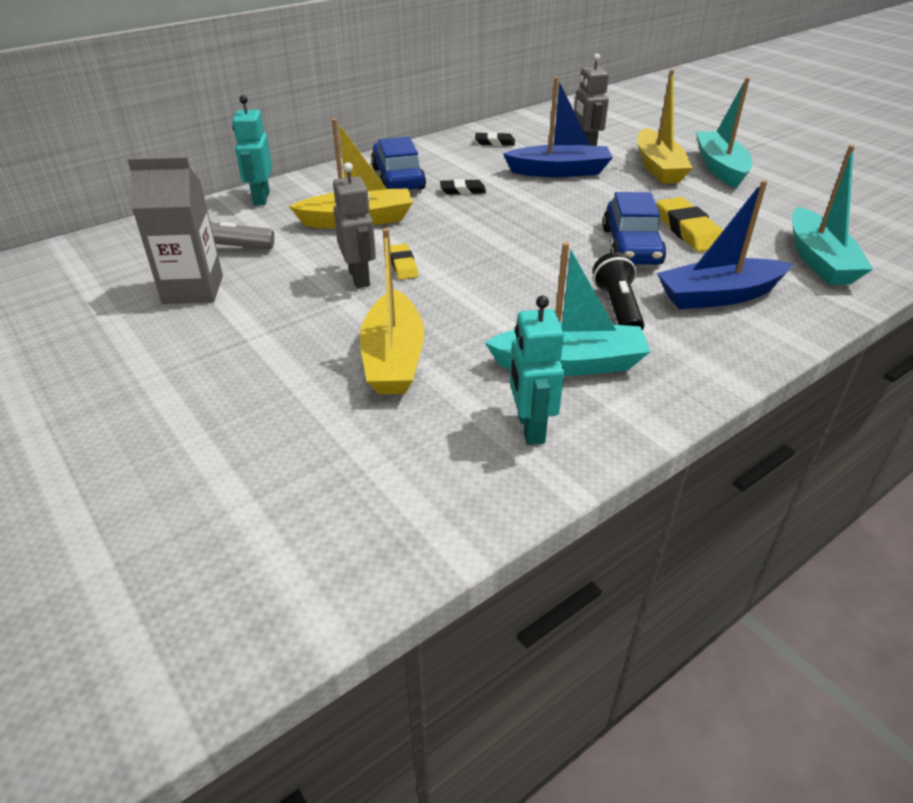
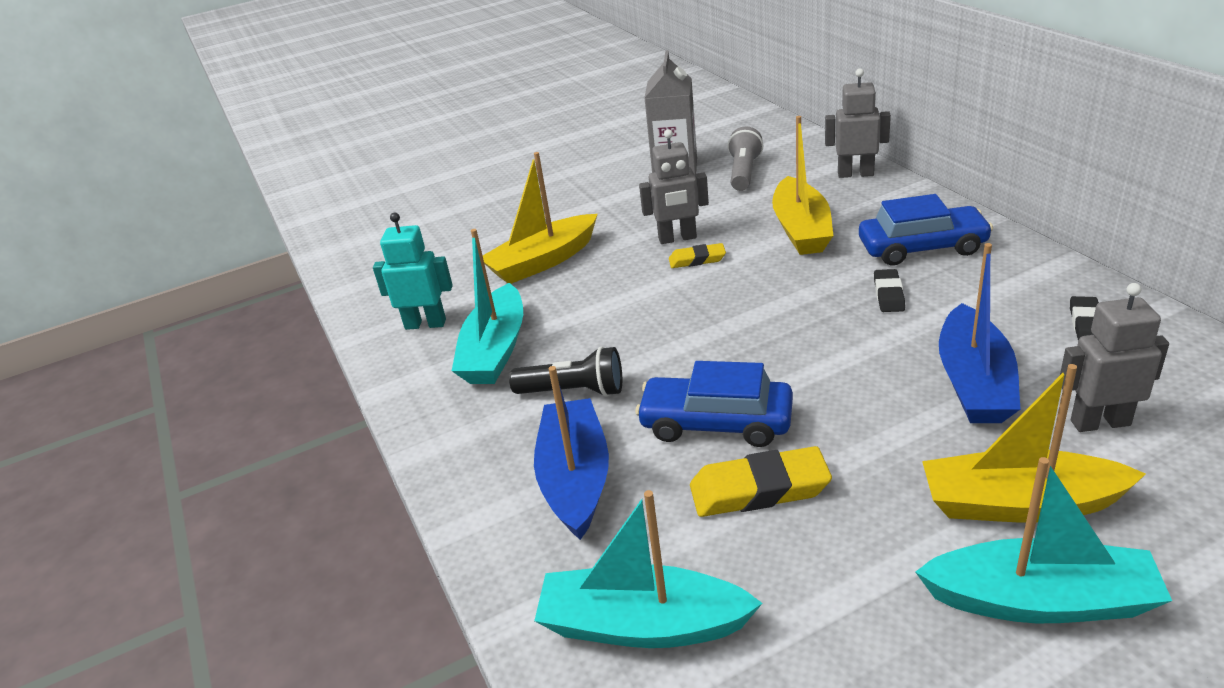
camera: 105 degrees right, 5 degrees down
(261, 198) = (855, 174): turquoise robot -> grey robot
(393, 358) = (542, 261): yellow boat -> yellow boat turned 45 degrees counterclockwise

